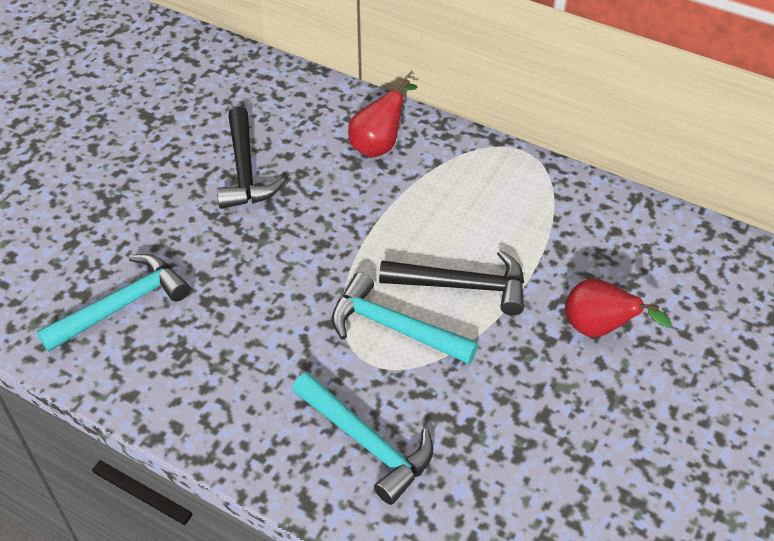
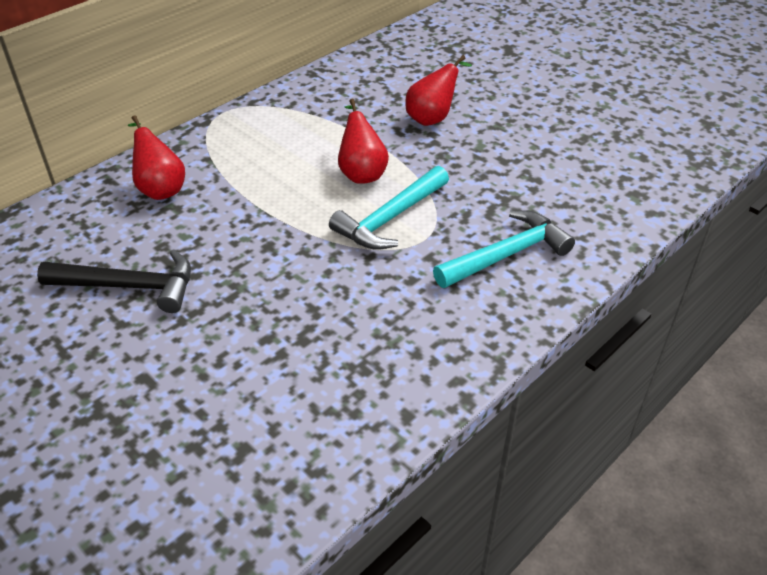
camera: 75 degrees left, 5 degrees down
(122, 305) = (277, 412): turquoise hammer -> none
(462, 286) = (361, 173): black hammer -> red pear

